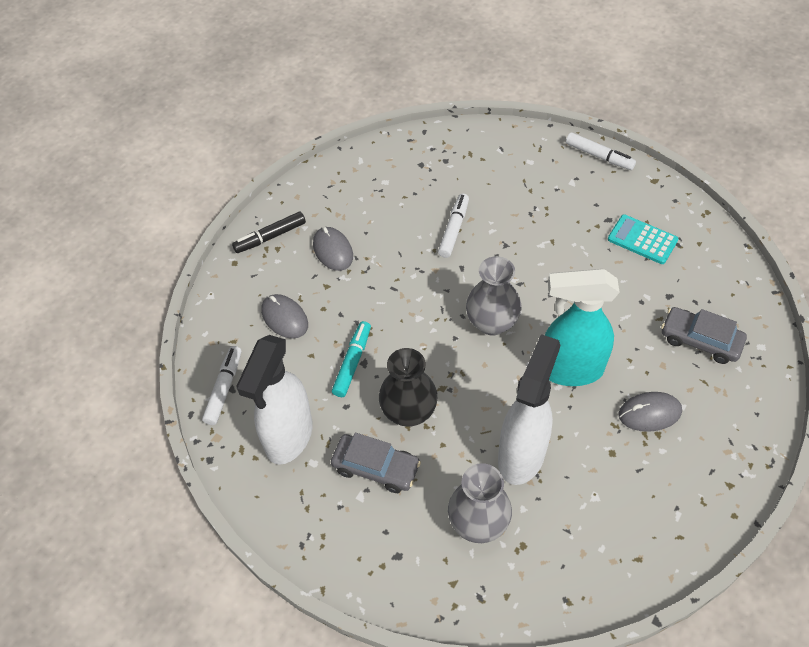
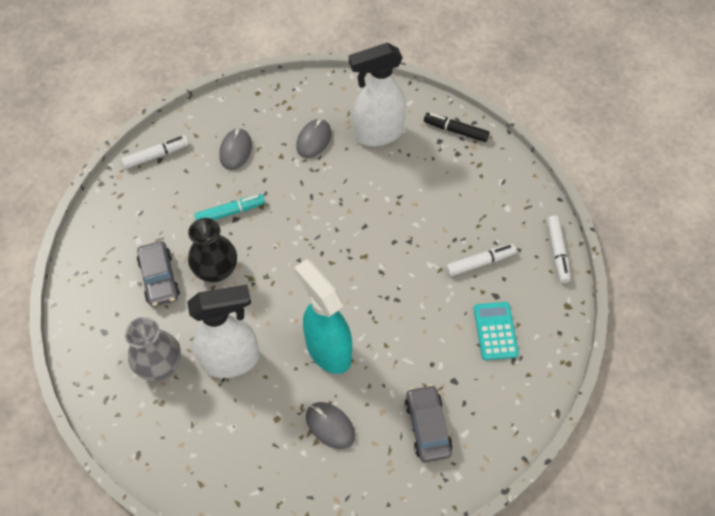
camera: 50 degrees right, 5 degrees up
(270, 237) = (295, 97): black marker -> black marker (456, 131)
(288, 437) = (146, 215): white spray bottle -> white spray bottle (377, 134)
(453, 229) = (395, 199): white marker -> white marker (479, 262)
(492, 323) = (330, 275): grey vase -> none

